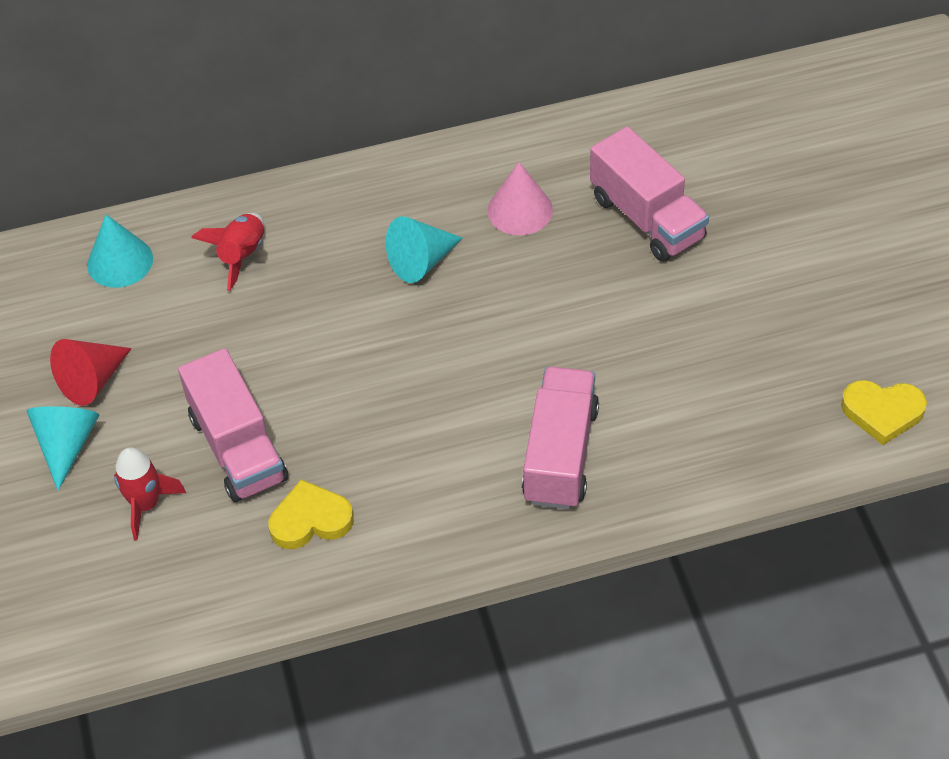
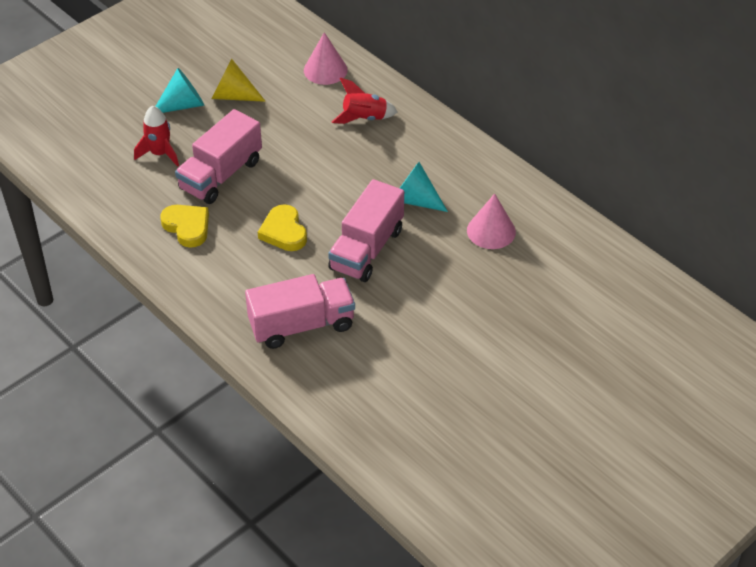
camera: 60 degrees right, 5 degrees down
(92, 381) = (233, 95): red cone -> yellow cone
(120, 261) = (325, 70): turquoise cone -> pink cone
(647, 218) = (530, 298): pink truck -> pink truck (366, 249)
(882, 412) = (441, 491): yellow heart -> yellow heart (284, 232)

